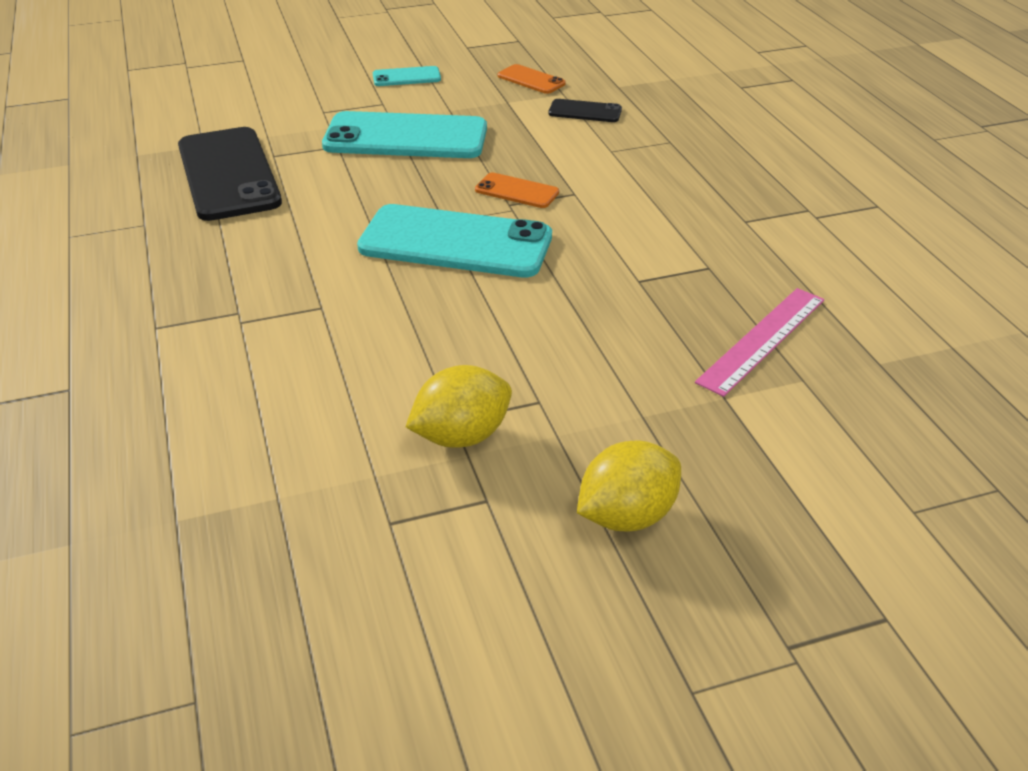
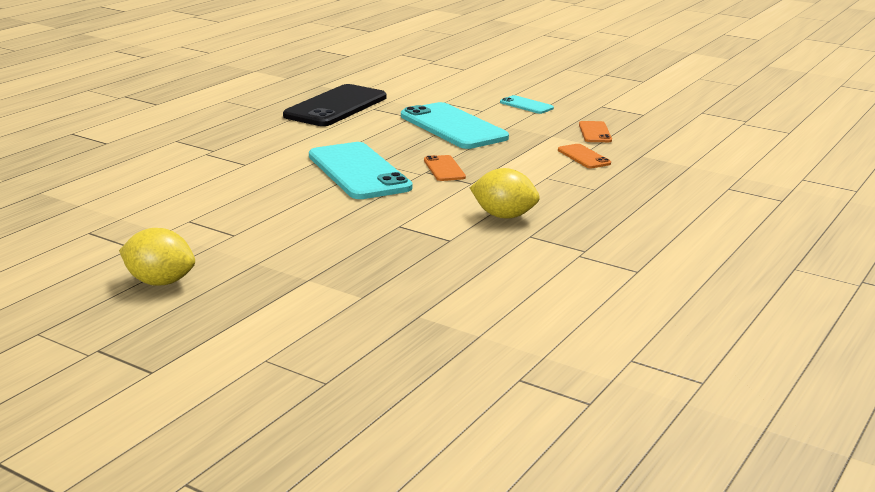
camera: 50 degrees right, 15 degrees down
(461, 436) = (177, 226): yellow lemon -> yellow lemon (504, 216)
(585, 112) = (583, 157): black phone -> orange phone
(762, 339) = (388, 274): pink ruler -> none

